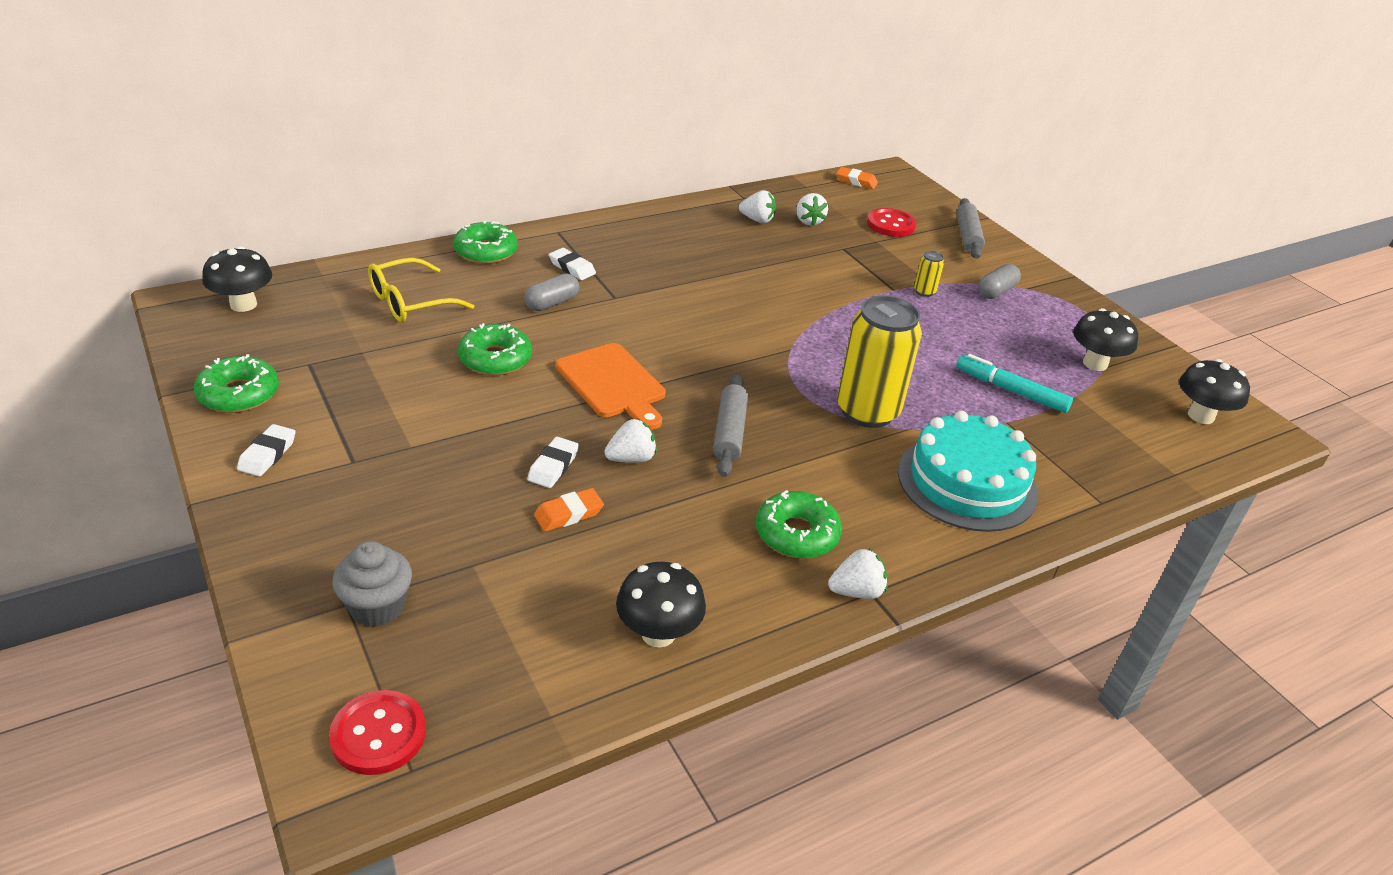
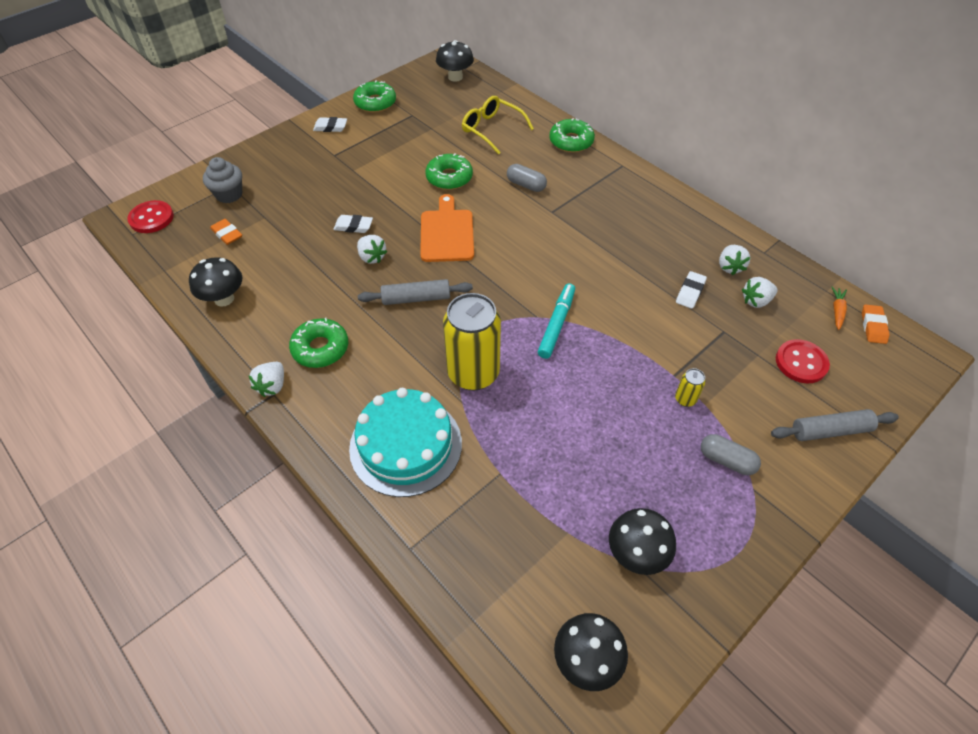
camera: 80 degrees right, 15 degrees up
(568, 514) = (313, 242): orange eraser -> orange eraser (227, 234)
(572, 268) = (577, 183): white eraser -> white eraser (690, 292)
(613, 384) = (446, 233): orange cutting board -> orange cutting board turned 135 degrees clockwise
(833, 190) = (837, 311): none -> orange carrot
(856, 591) = (272, 386): white strawberry -> white strawberry turned 45 degrees clockwise
(1010, 390) = (550, 475): turquoise marker -> turquoise marker (556, 324)

